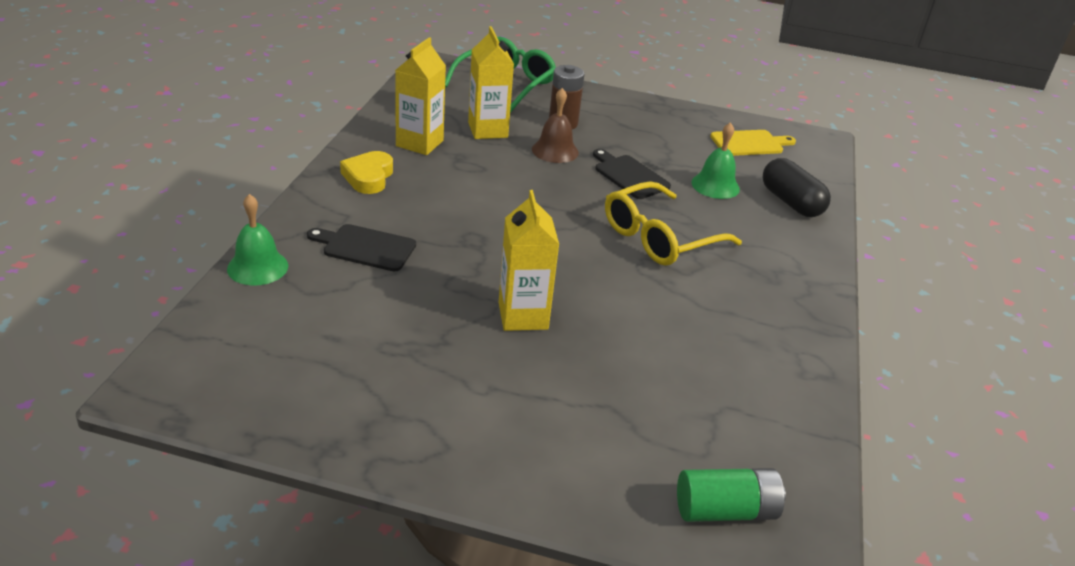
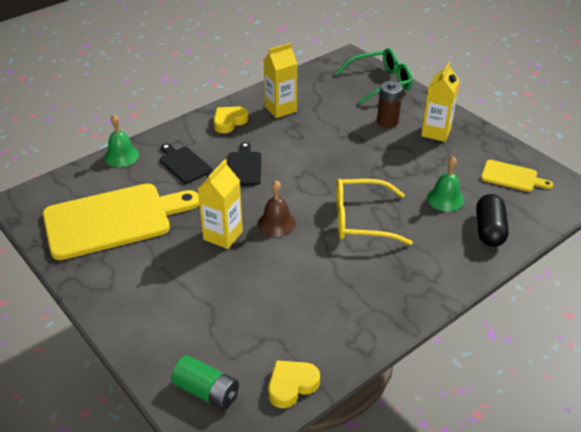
camera: 40 degrees right, 5 degrees up
(346, 356) = (113, 220): none -> yellow cutting board
(488, 130) = (332, 112): yellow carton -> yellow carton (436, 132)
(555, 151) = (360, 139): brown bell -> brown bell (276, 223)
(629, 176) = (391, 172): black cutting board -> black cutting board (244, 167)
(804, 451) = (291, 385): none -> yellow heart

